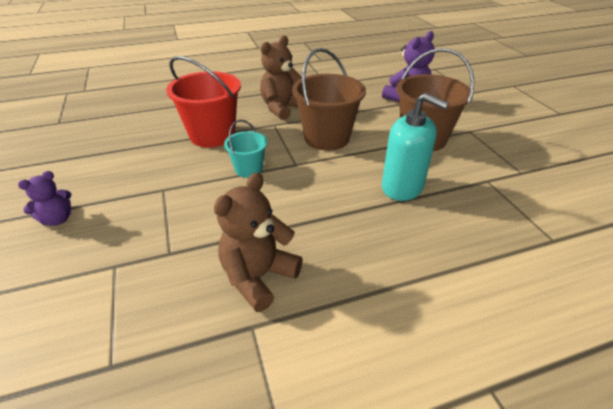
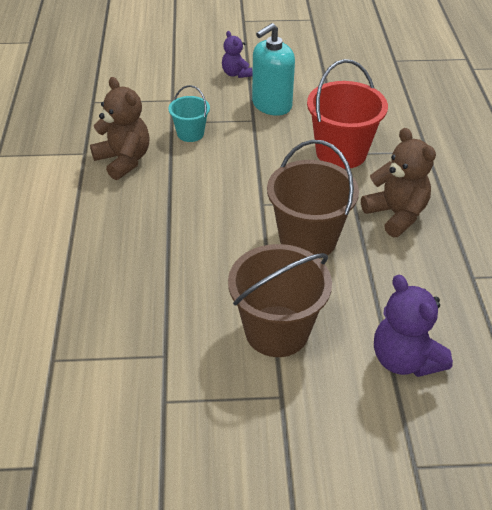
camera: 105 degrees right, 5 degrees up
(248, 169) = (265, 171): turquoise bucket -> turquoise bucket (190, 133)
(402, 187) = (187, 274): turquoise soap dispenser -> turquoise soap dispenser (271, 105)

